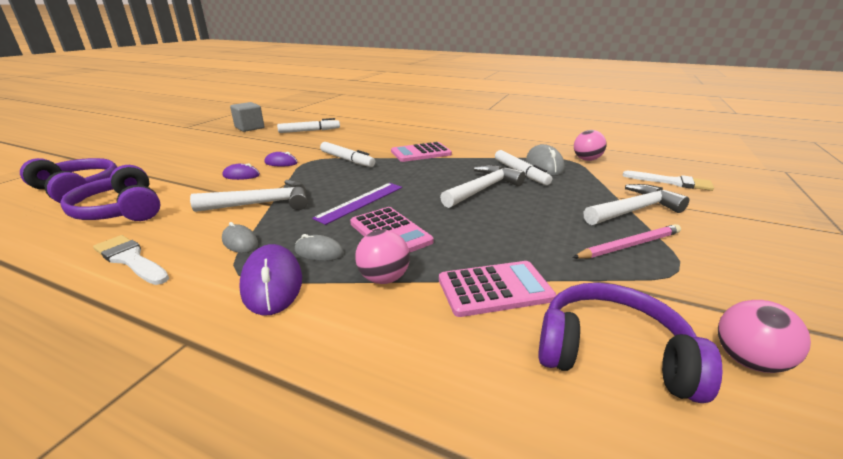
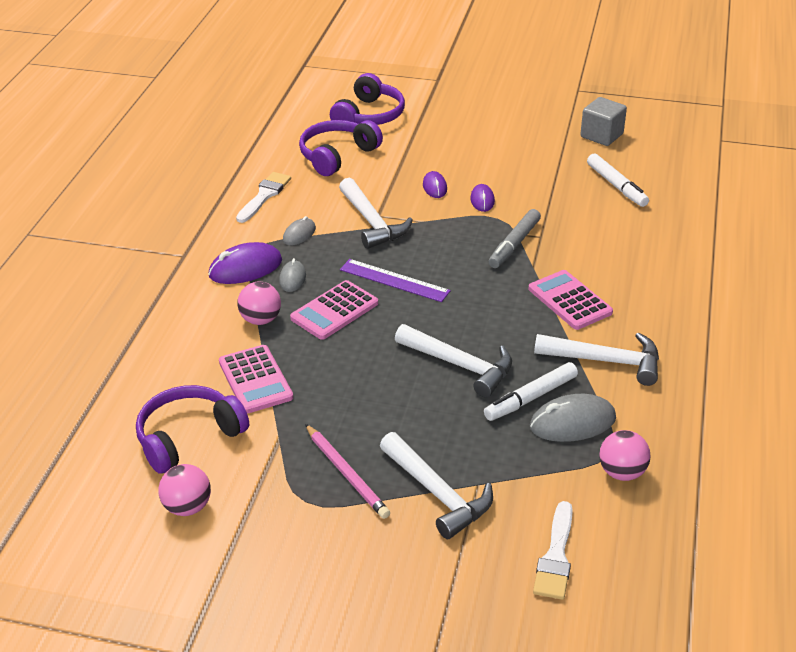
camera: 80 degrees right, 10 degrees up
(347, 160) = (514, 244): white marker -> grey marker
(484, 152) = (606, 361): none -> white hammer
(611, 353) = (188, 437): purple headphones -> purple headphones turned 135 degrees counterclockwise

